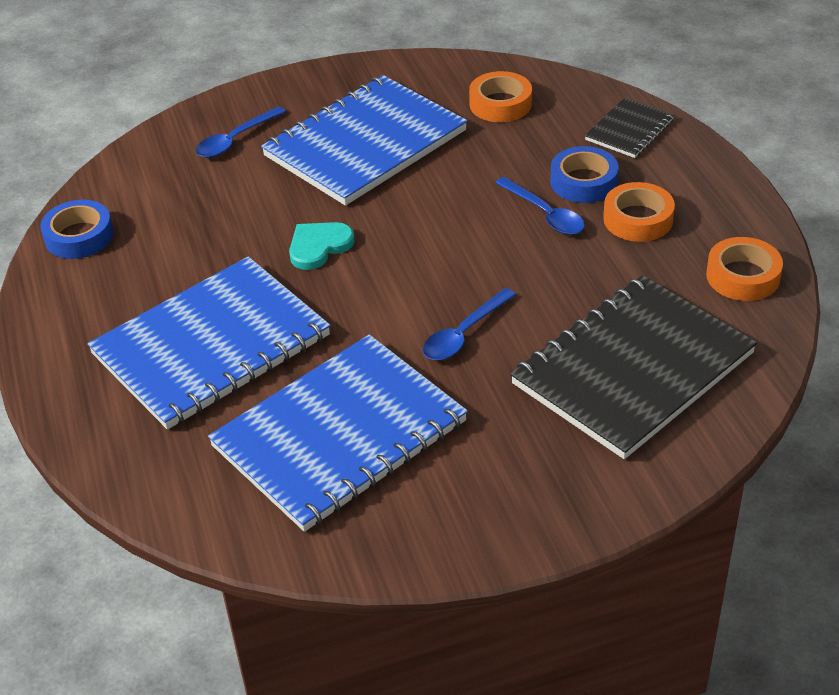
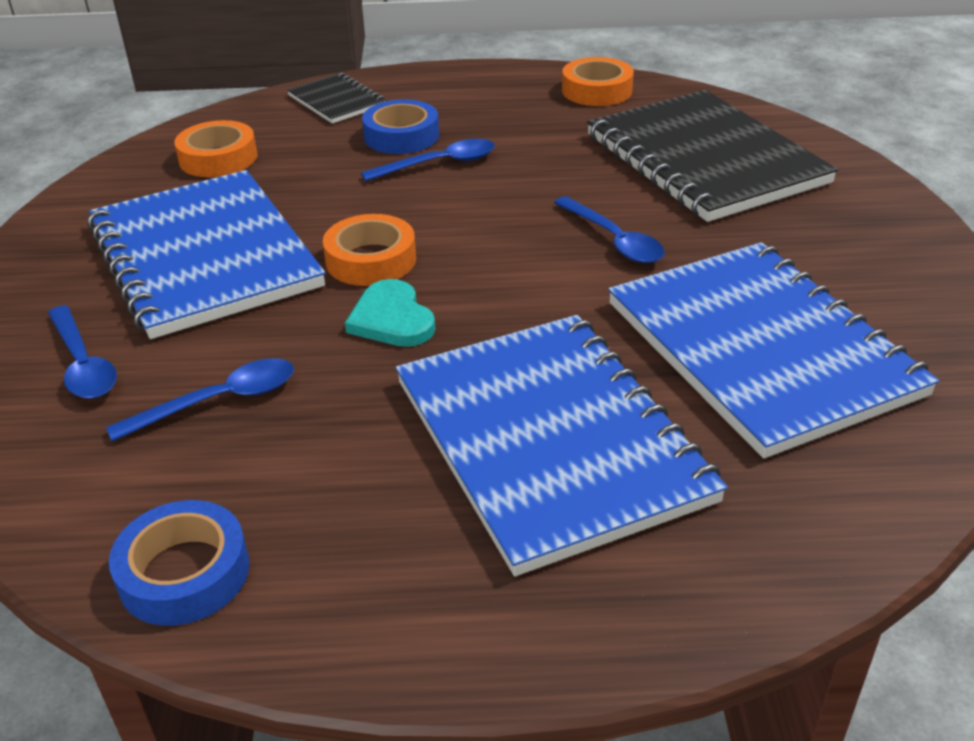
camera: 75 degrees left, 5 degrees down
(214, 202) = (218, 401): none -> blue spoon
(638, 219) = (483, 120): orange tape -> orange tape (371, 260)

